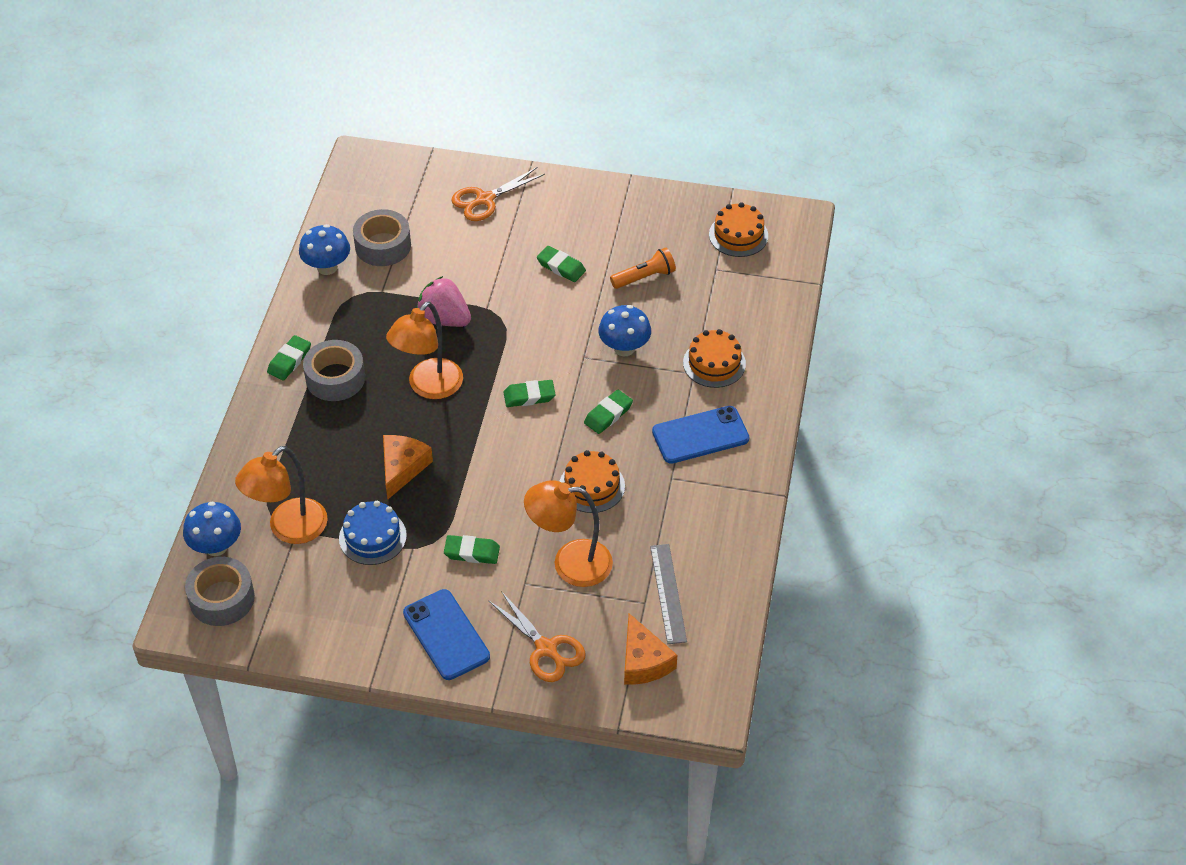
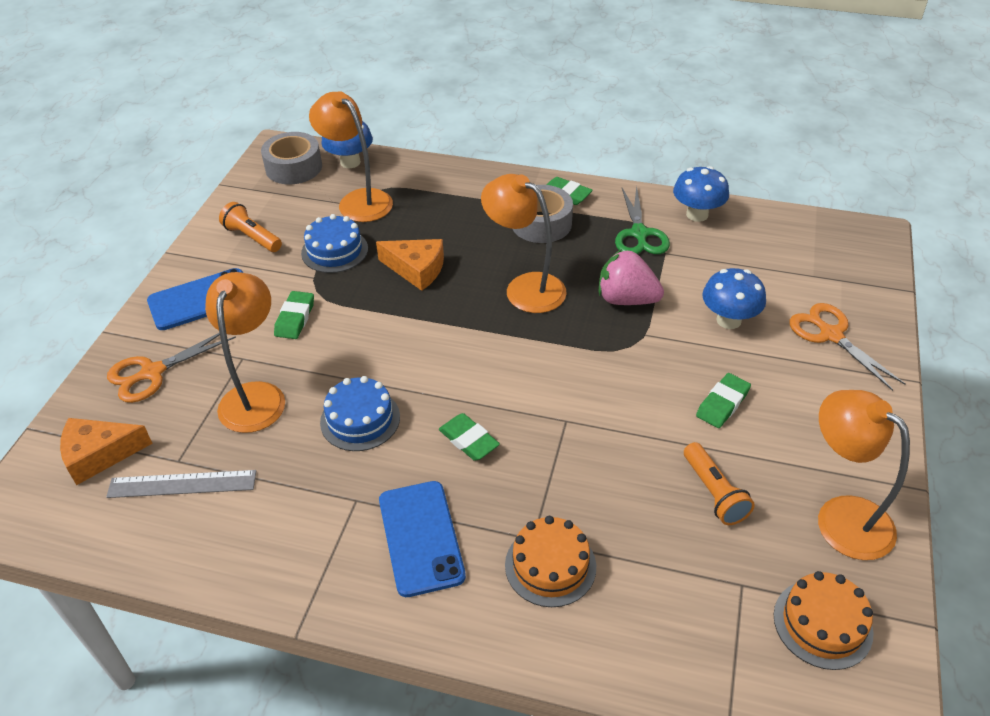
camera: 95 degrees right, 5 degrees down
(348, 612) = (252, 237): none -> orange flashlight
(354, 308) = (639, 234): none -> green scissors
(383, 246) = (735, 252): grey tape -> none
(444, 319) = (626, 299): pink strawberry -> pink strawberry turned 105 degrees counterclockwise
(529, 396) = (505, 368): green eraser -> none
(592, 486) = (360, 419): orange cake -> blue cake
(624, 348) = (580, 462): blue mushroom -> blue mushroom (728, 320)
(657, 216) = (841, 516): none -> orange lamp

